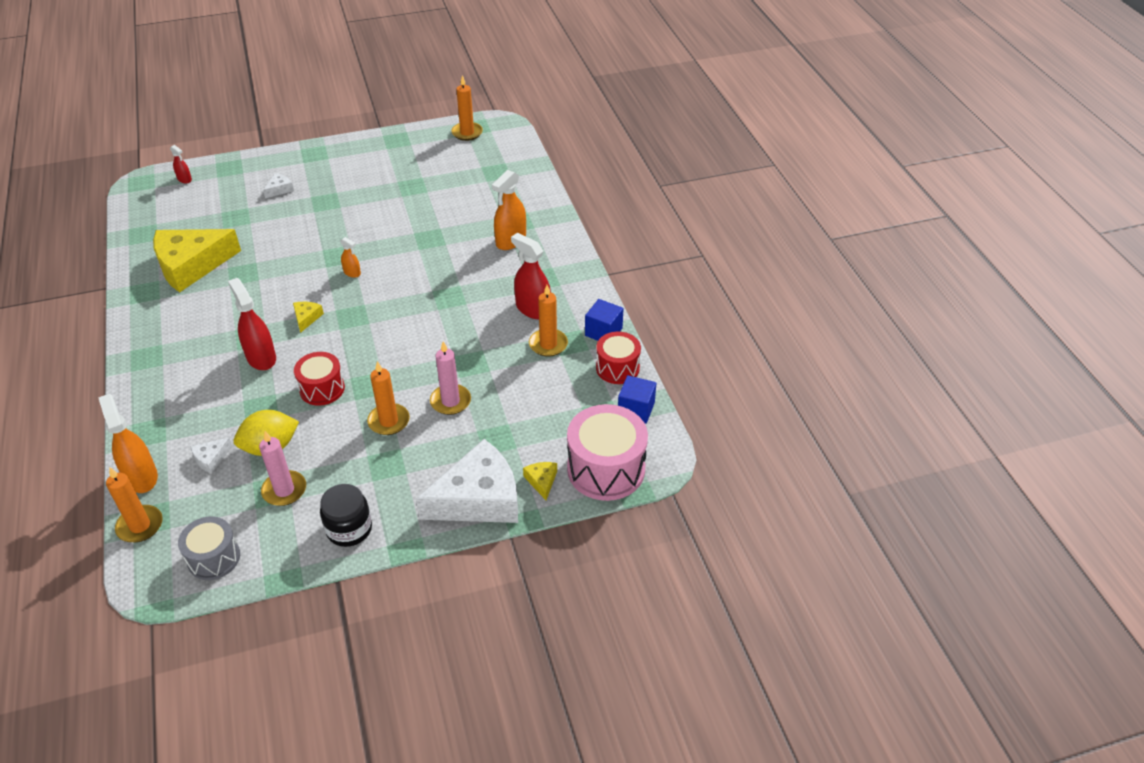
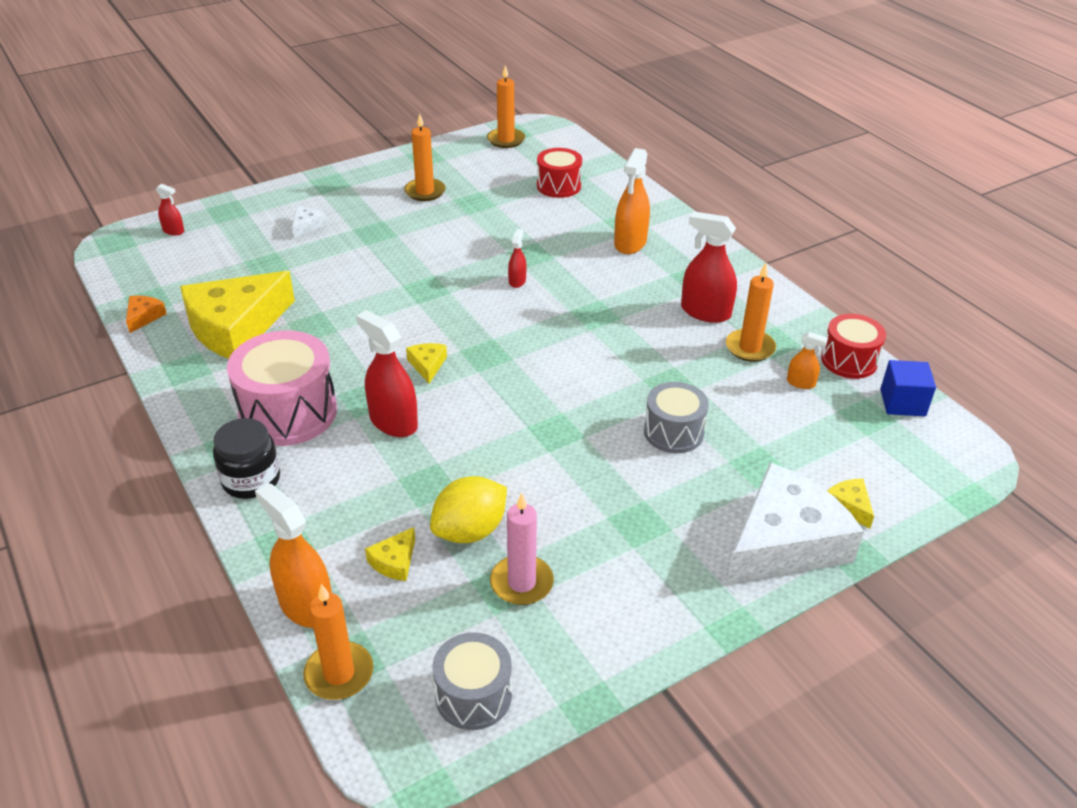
camera: 15 degrees left, 5 degrees down
(134, 247) = (144, 317): none -> orange cheese
(211, 458) = (394, 561): white cheese -> yellow cheese
(322, 389) = (498, 446): red drum -> red drum (558, 186)
(349, 529) = (640, 616): black jar -> black jar (251, 480)
(352, 273) = (456, 305): orange spray bottle -> orange spray bottle (801, 383)
(389, 421) = (609, 470): orange candle -> orange candle (425, 192)
(407, 260) = (517, 281): none -> red spray bottle
(450, 401) = (673, 432): pink candle -> grey drum
(603, 332) = (805, 324): blue cube -> none
(606, 469) = (915, 477): pink drum -> pink drum (288, 412)

